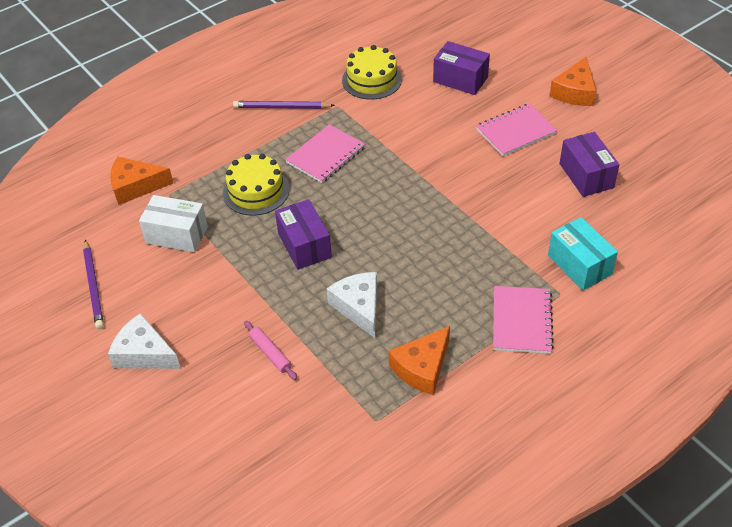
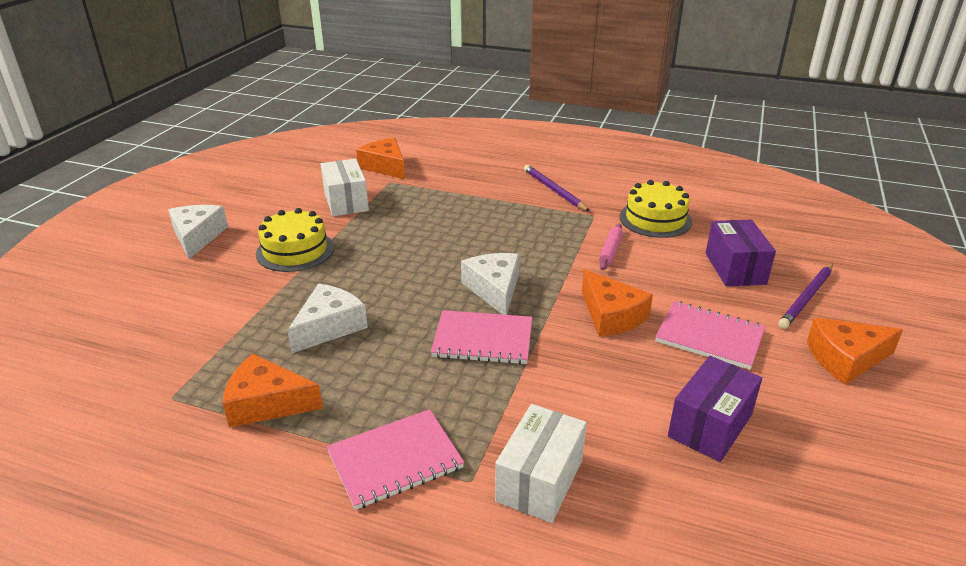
camera: 55 degrees right, 15 degrees down
(94, 286) = (260, 190): purple pencil -> purple pencil (806, 298)
(256, 191) = (434, 216): yellow cake -> yellow cake (295, 250)
(270, 353) = (233, 297): pink rolling pin -> pink rolling pin (610, 251)
(304, 245) = (388, 265): purple box -> none
(326, 155) = (520, 233): pink notebook -> pink notebook (483, 339)
(386, 202) = (494, 289): none -> white cheese
(462, 161) = (611, 316): none -> orange cheese
(579, 265) = (539, 480): turquoise box -> white box

